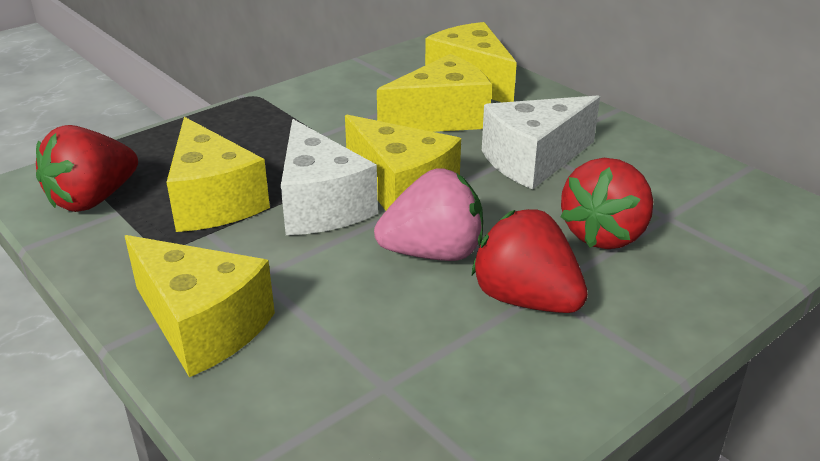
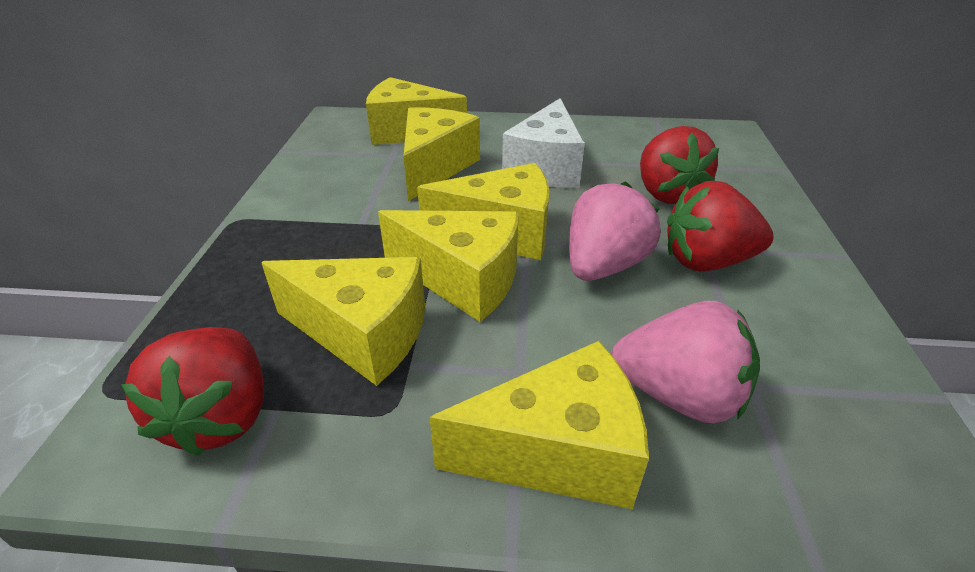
camera: 45 degrees left, 5 degrees up
(320, 205) = (463, 280): white cheese -> yellow cheese
(324, 353) = (679, 395): none -> pink strawberry

